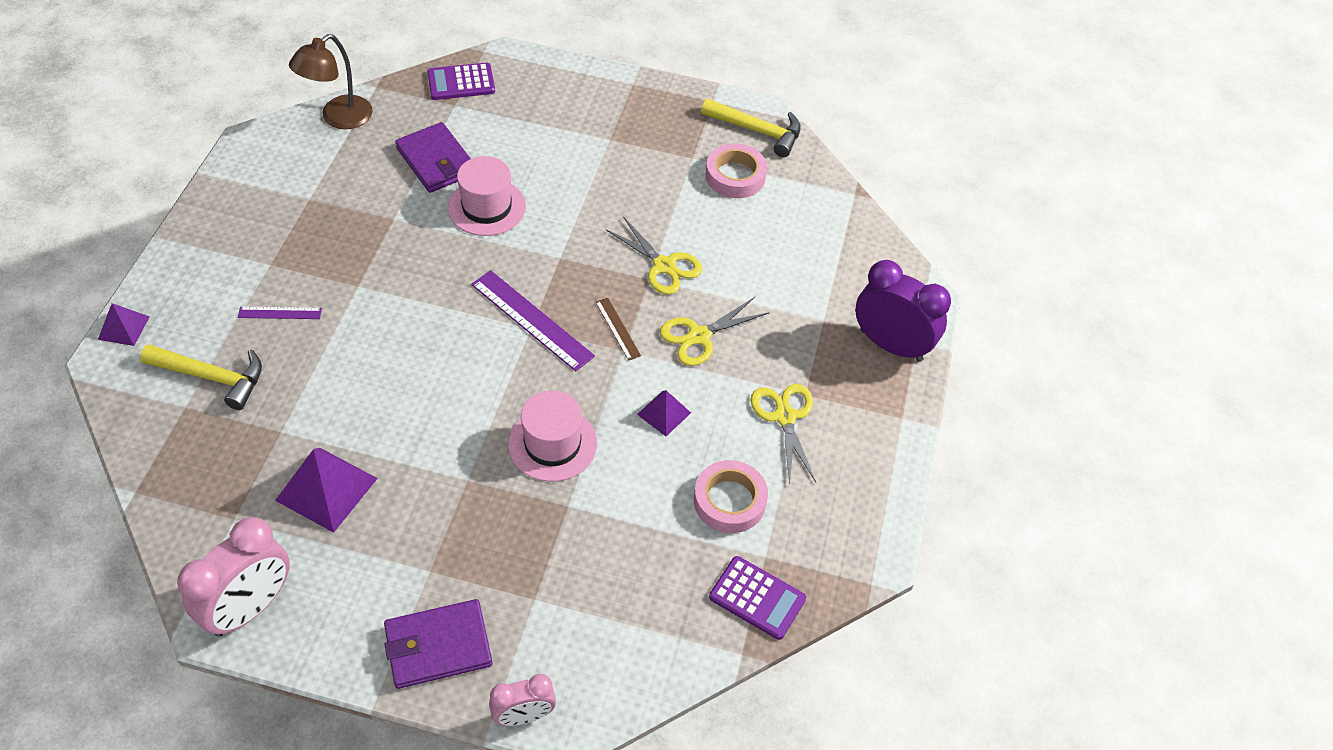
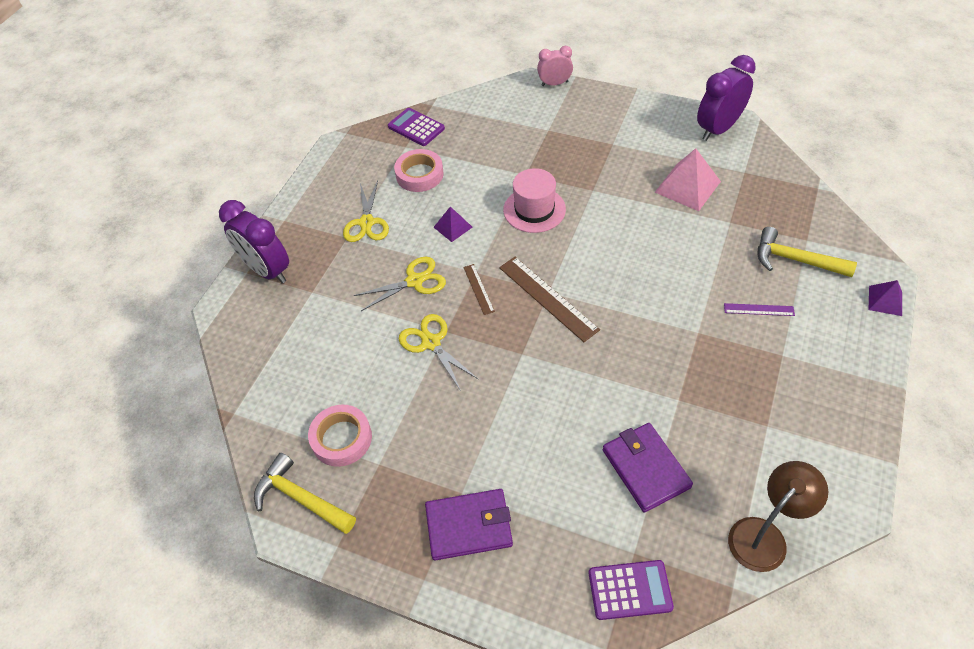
camera: 165 degrees left, 0 degrees up
(250, 608) = (718, 129): pink clock -> purple clock
(327, 489) = (687, 186): purple pyramid -> pink pyramid
(438, 646) = (603, 110): purple wallet -> purple wallet (469, 526)
(487, 207) = (590, 409): pink hat -> none
(531, 320) = (548, 298): purple ruler -> brown ruler

